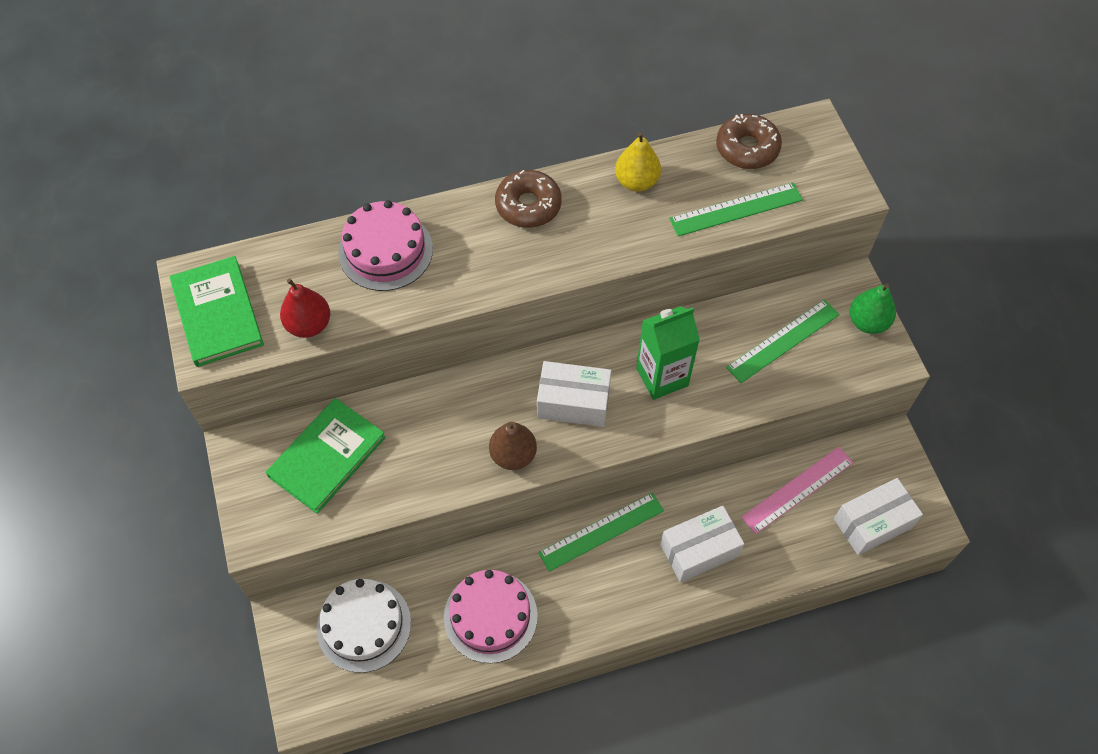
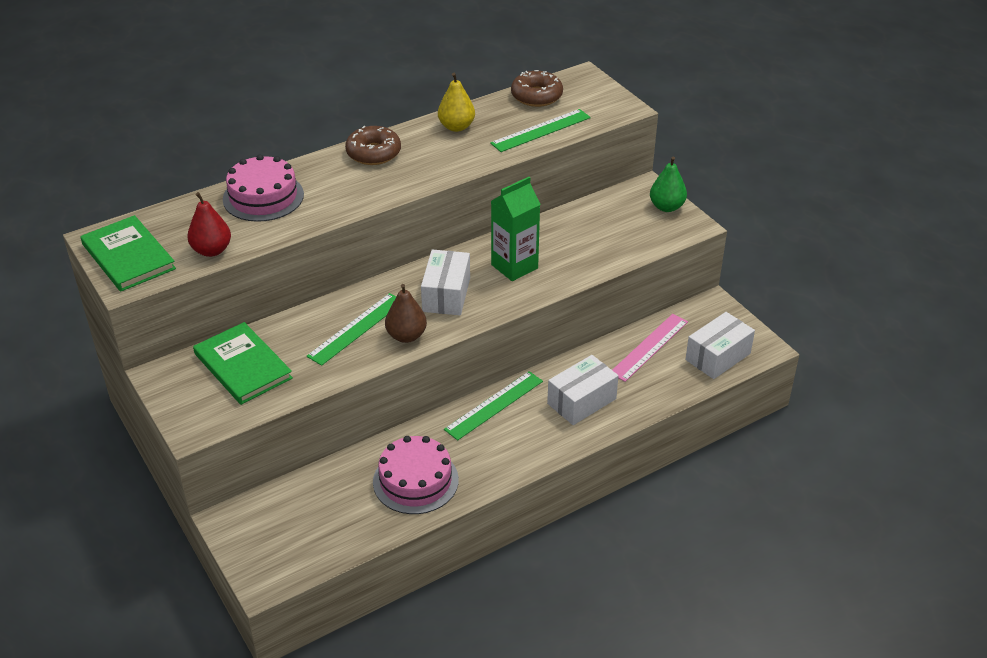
camera: 15 degrees left, 20 degrees down
(327, 457) = (243, 366): green book -> green book turned 60 degrees counterclockwise
(364, 625) = (302, 510): white cake -> none
(573, 402) = (446, 295): white box -> white box turned 75 degrees counterclockwise
(783, 341) = (604, 229): green ruler -> green ruler (356, 328)

